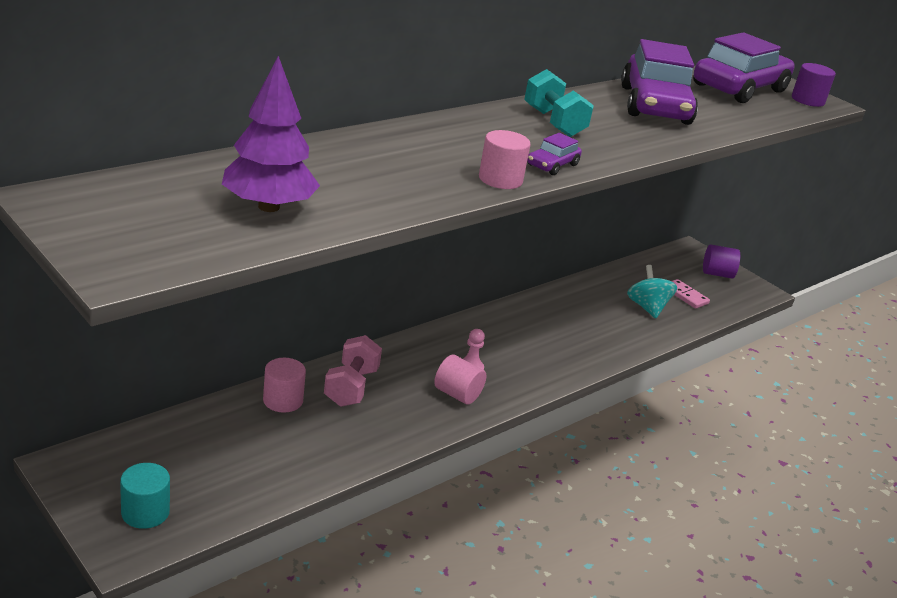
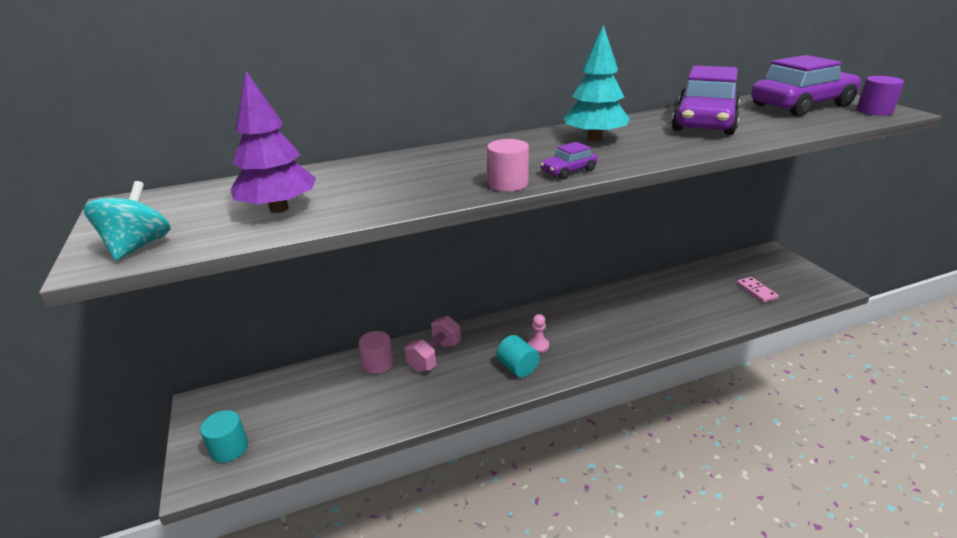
camera: 25 degrees right, 0 degrees up
(457, 394) = (517, 367): pink cylinder -> turquoise cylinder
(553, 122) = (594, 139): turquoise dumbbell -> turquoise tree
(647, 307) = (716, 300): turquoise spinning top -> turquoise spinning top (138, 246)
(717, 274) = (792, 273): purple cylinder -> none

